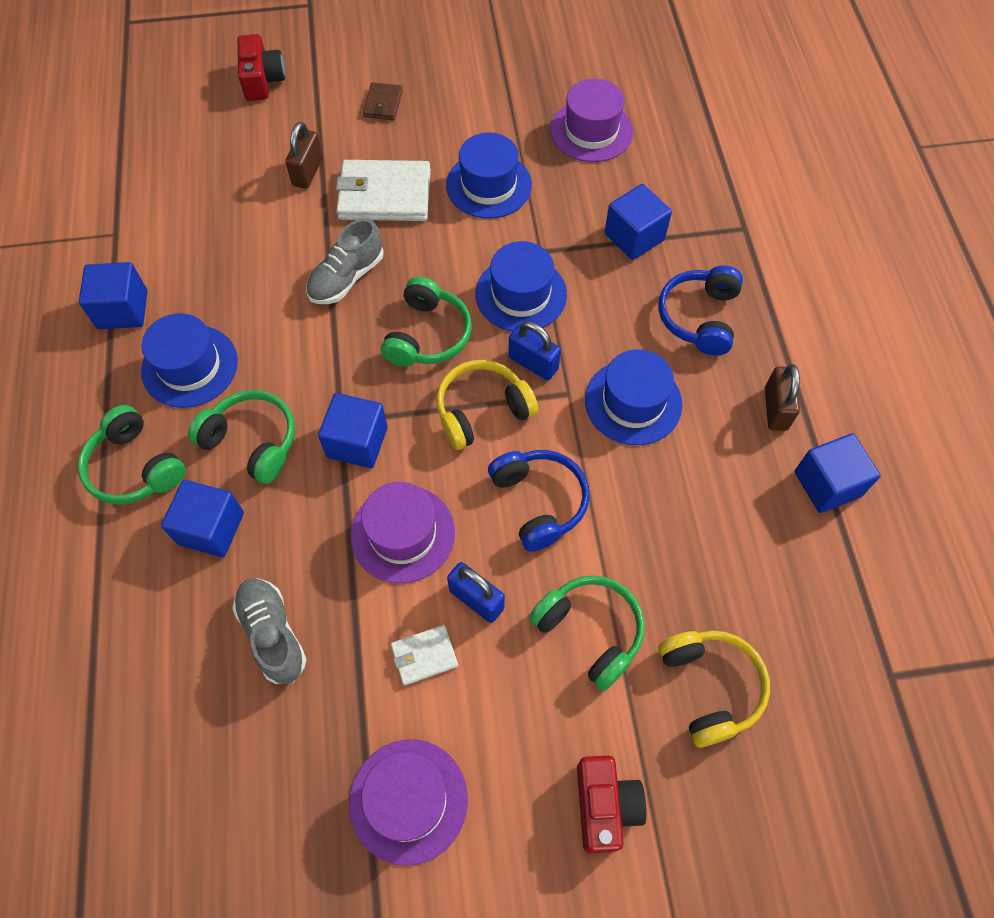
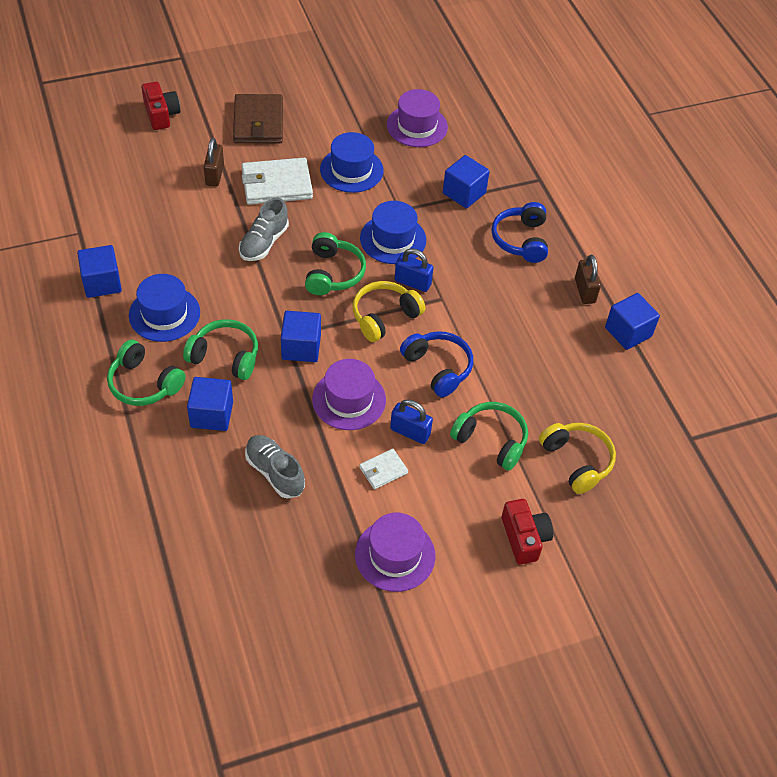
camera: 15 degrees left, 10 degrees down
(383, 104) = (258, 122): brown wallet -> brown wallet, size x1.97
(633, 402) = (487, 298): blue hat -> none

